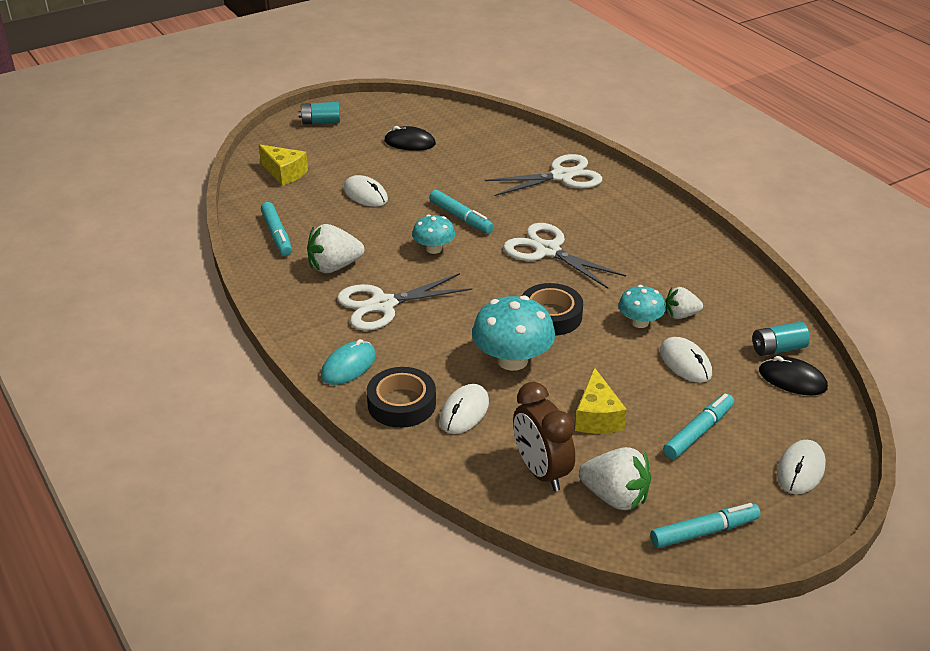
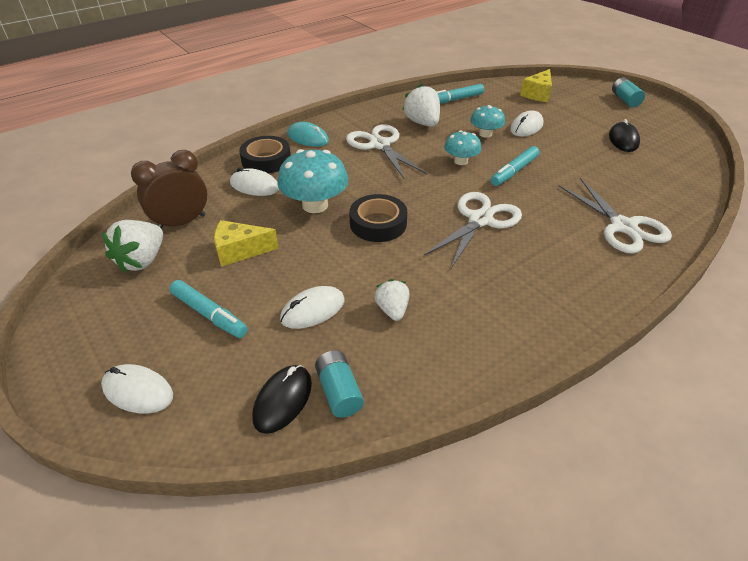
camera: 85 degrees right, 5 degrees up
(639, 322) = (375, 279): turquoise mushroom -> turquoise mushroom (485, 134)
(703, 532) = (84, 311): turquoise marker -> none

